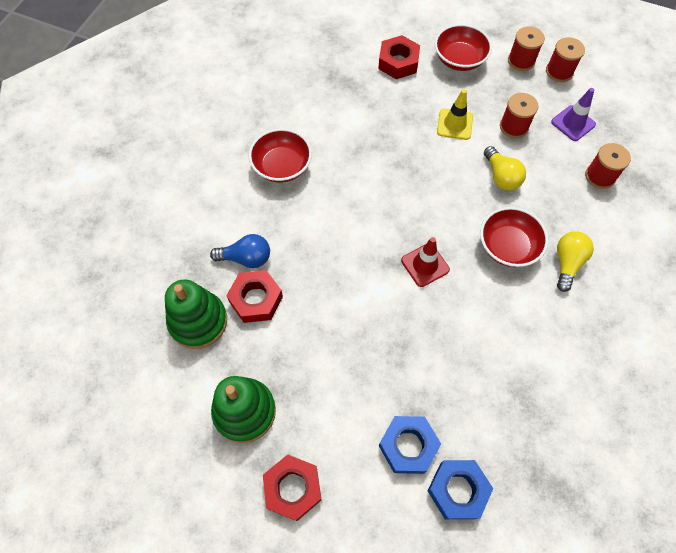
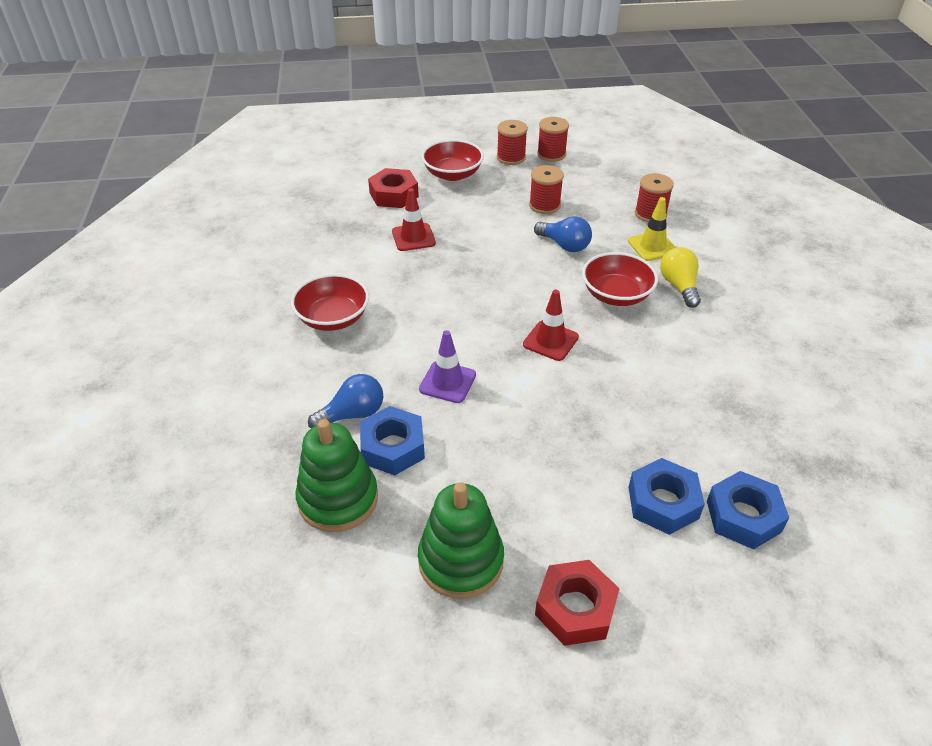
camera: 30 degrees left, 20 degrees down
(256, 299) = (393, 447): red nut -> blue nut
(386, 114) = (413, 237): none -> red traffic cone
(454, 124) = (488, 222): yellow traffic cone -> yellow traffic cone (652, 246)
(501, 176) = (564, 245): yellow light bulb -> blue light bulb
(573, 123) = (594, 185): purple traffic cone -> purple traffic cone (447, 382)

